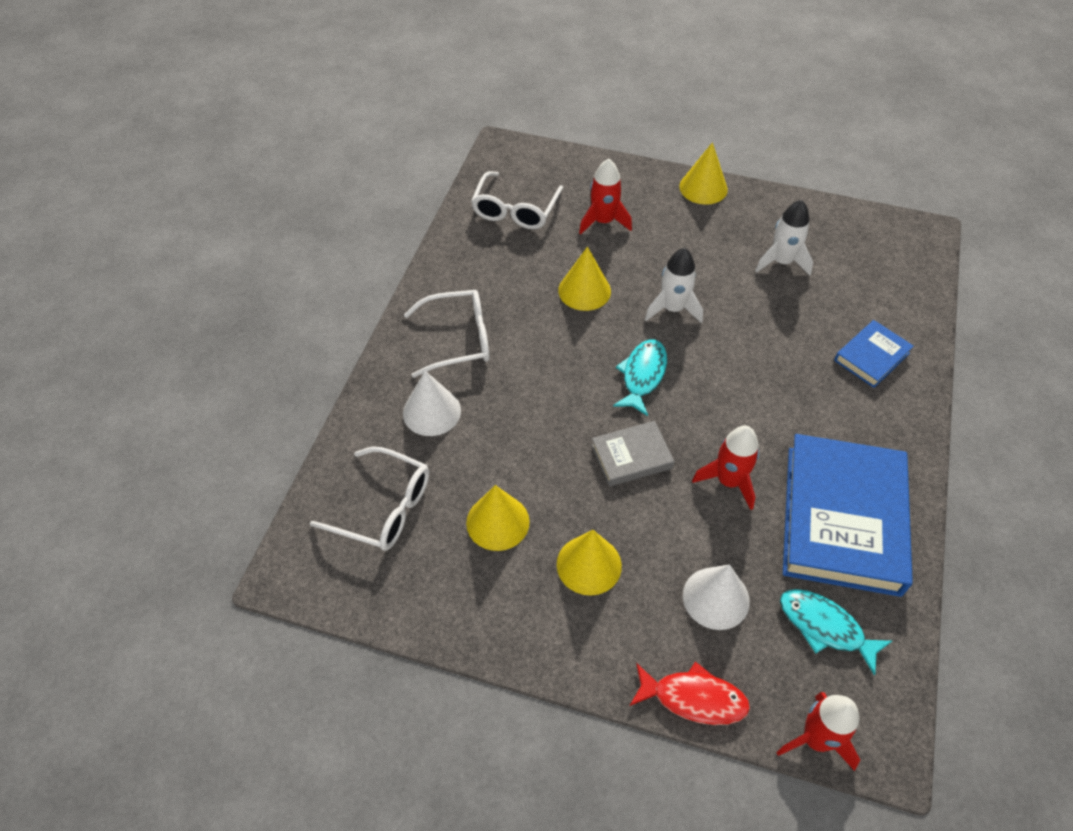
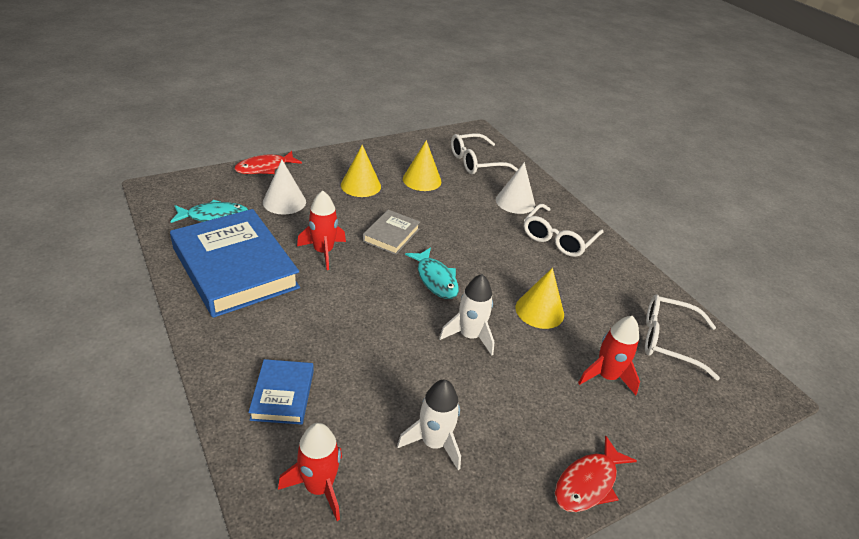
camera: 130 degrees right, 15 degrees down
(515, 210) = (668, 341): white glasses -> white glasses turned 45 degrees counterclockwise
(703, 188) = (588, 483): yellow cone -> red fish
(816, 739) = (194, 179): red rocket -> red rocket (319, 487)

